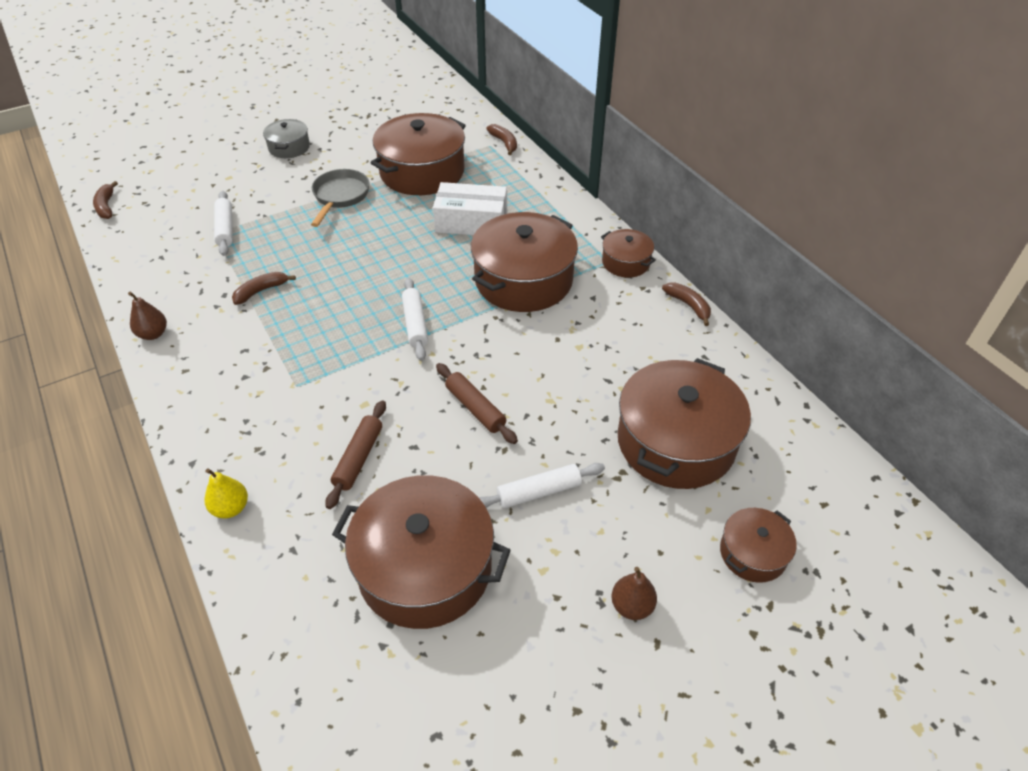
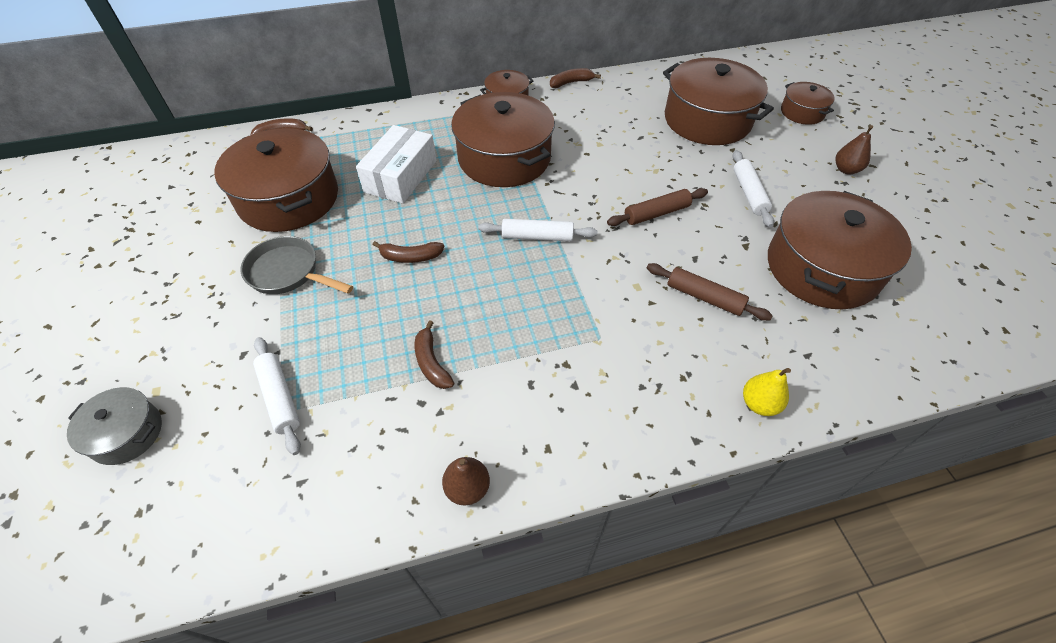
camera: 75 degrees left, 5 degrees up
(106, 206) = (108, 577): brown banana -> brown banana (410, 257)
(225, 228) = (280, 397): white rolling pin -> white rolling pin turned 60 degrees clockwise
(289, 147) = (136, 315): grey pot -> grey pot (126, 433)

